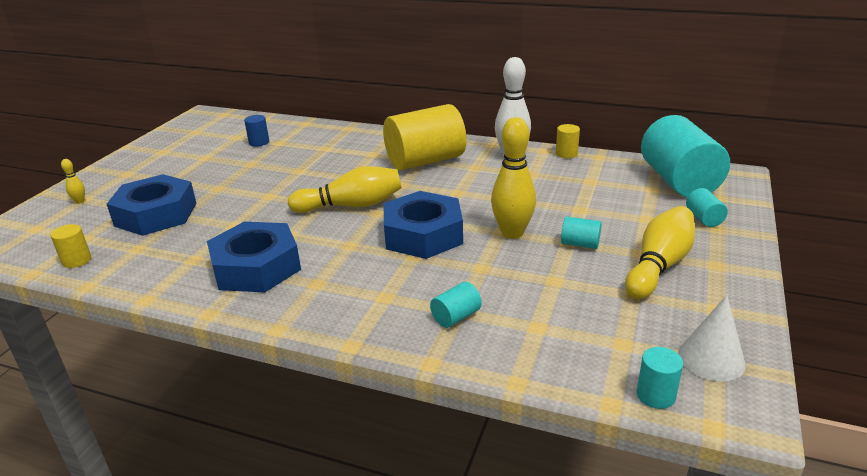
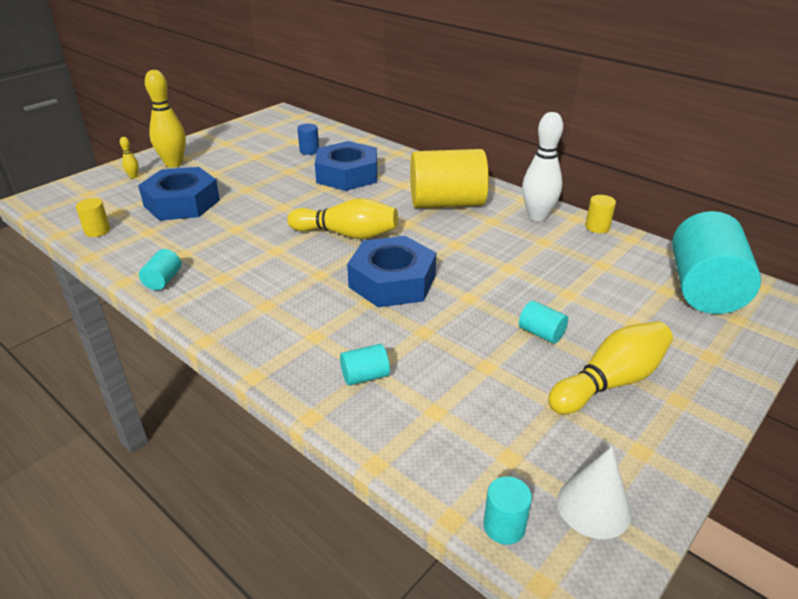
camera: 20 degrees right, 5 degrees up
(256, 267) = (227, 275): blue nut -> blue nut (347, 175)
(512, 233) = (479, 302): yellow bowling pin -> yellow bowling pin (174, 164)
(704, 218) = (702, 341): turquoise cylinder -> turquoise cylinder (163, 280)

